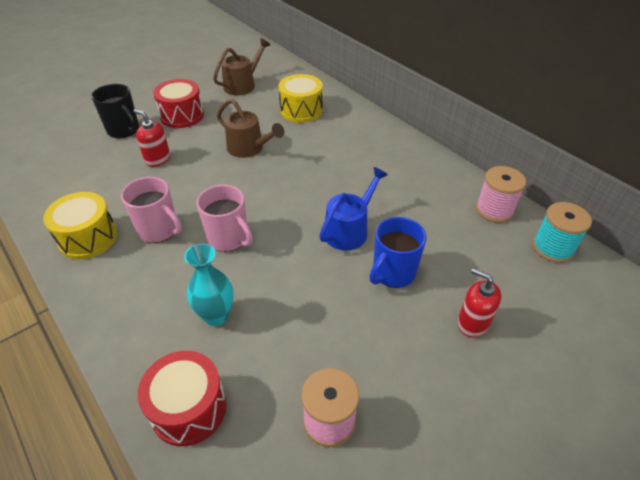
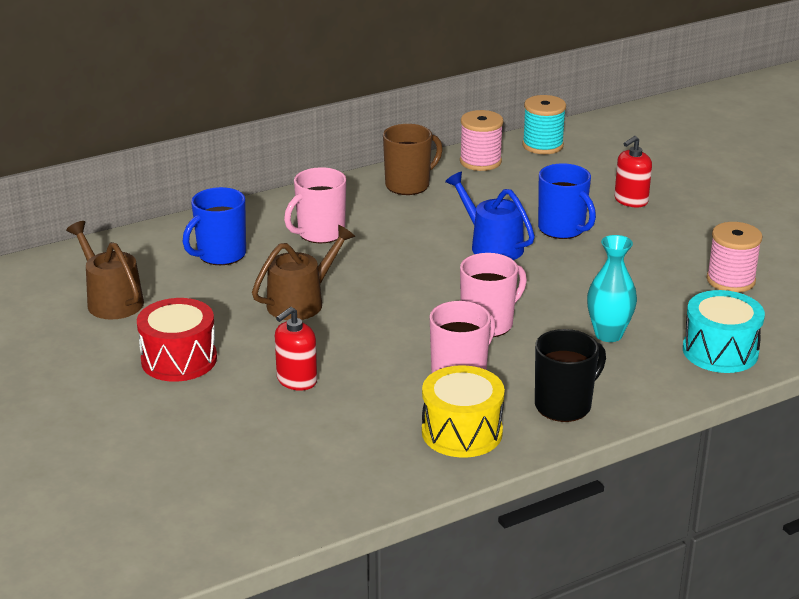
camera: 80 degrees left, 15 degrees down
(124, 130) = (196, 417): black mug -> black mug (564, 405)
(189, 408) = (720, 351): red drum -> turquoise drum
(301, 110) = (220, 255): yellow drum -> blue mug
(340, 143) = (320, 233): none -> pink mug
(431, 175) = (409, 185): none -> brown mug

